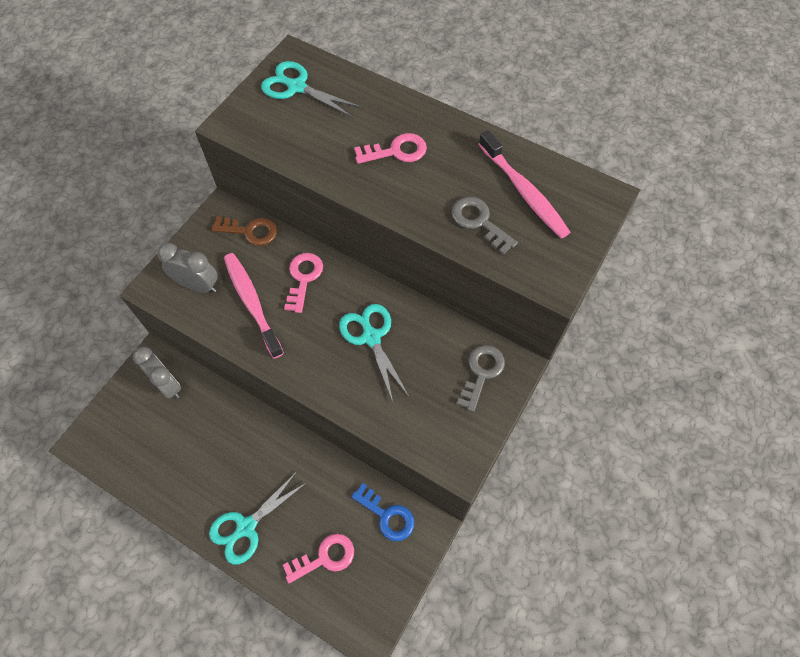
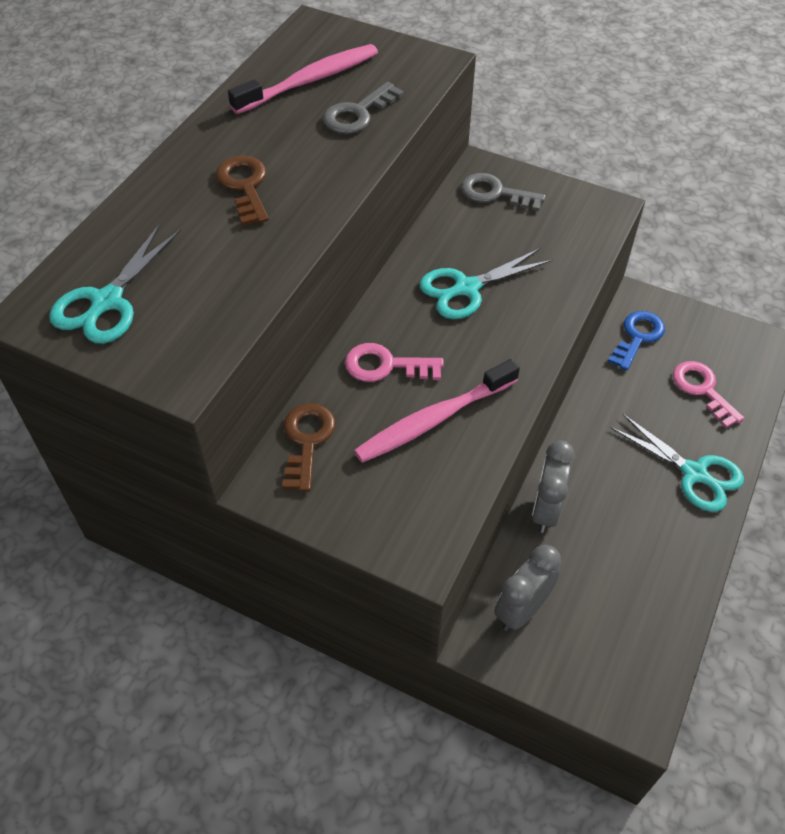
camera: 95 degrees left, 10 degrees down
(198, 285) = (412, 493): grey clock -> grey clock (546, 510)
(396, 151) = (245, 186): pink key -> brown key

